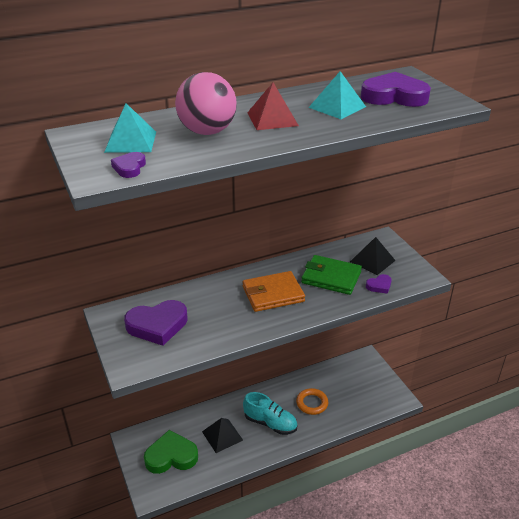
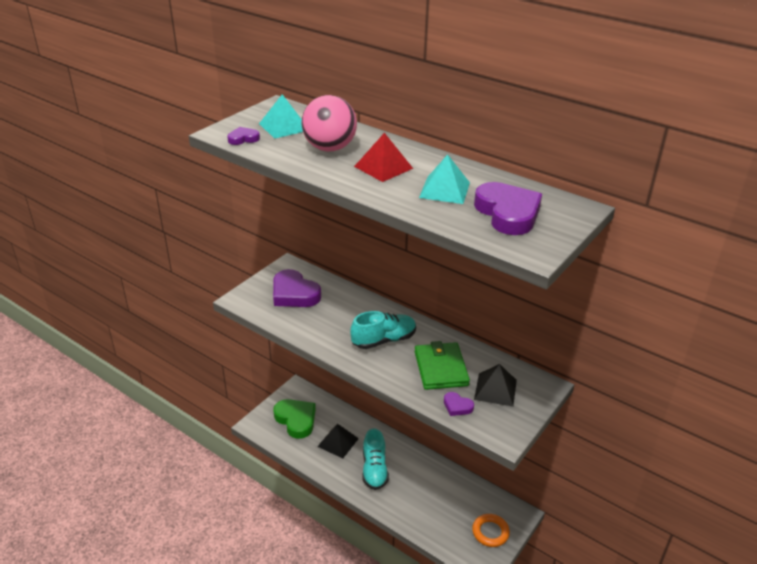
camera: 60 degrees right, 0 degrees up
(273, 294) = (384, 340): orange wallet -> turquoise shoe
(312, 403) = (421, 491): orange ring -> orange ring (490, 532)

